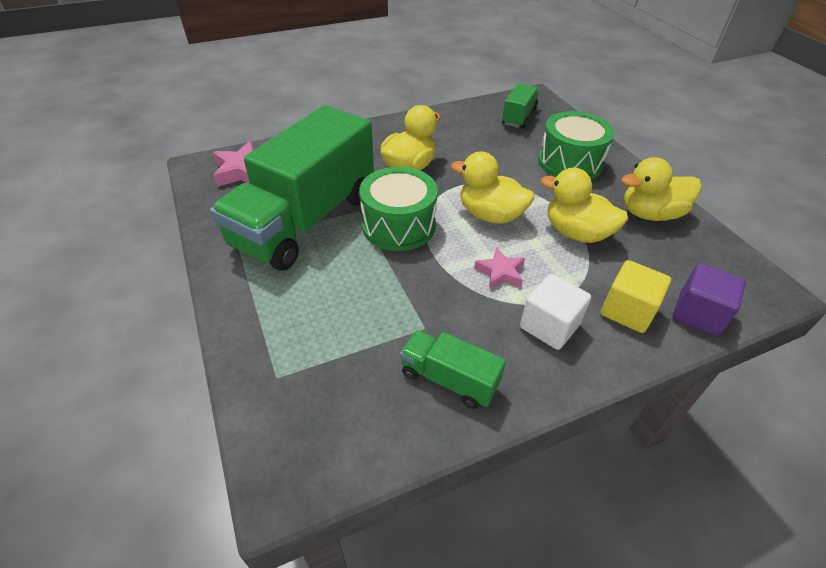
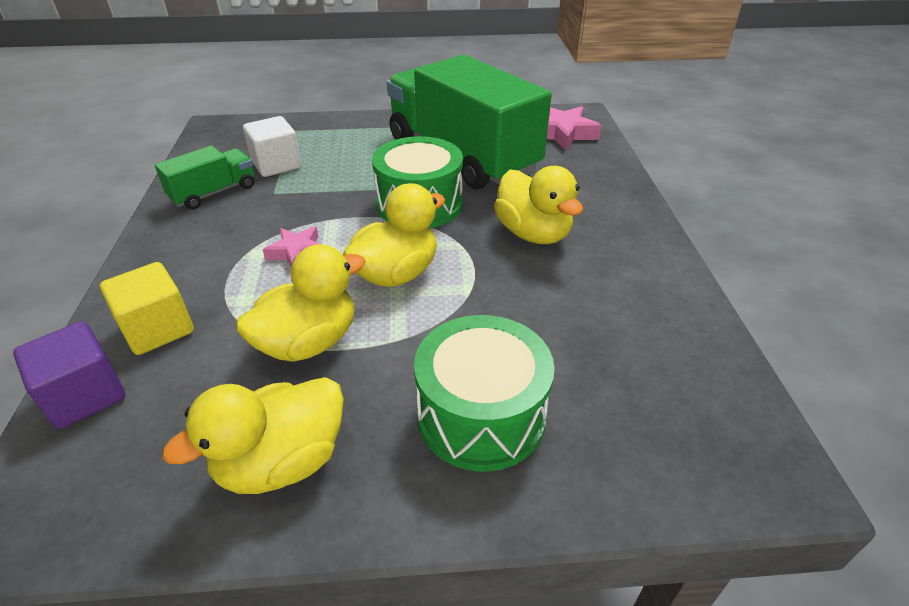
camera: 110 degrees right, 5 degrees down
(519, 116) = (673, 404): green truck -> none
(549, 326) = (202, 262): white cube -> white cube (276, 165)
(650, 214) = (282, 462): yellow duck -> yellow duck turned 135 degrees counterclockwise

